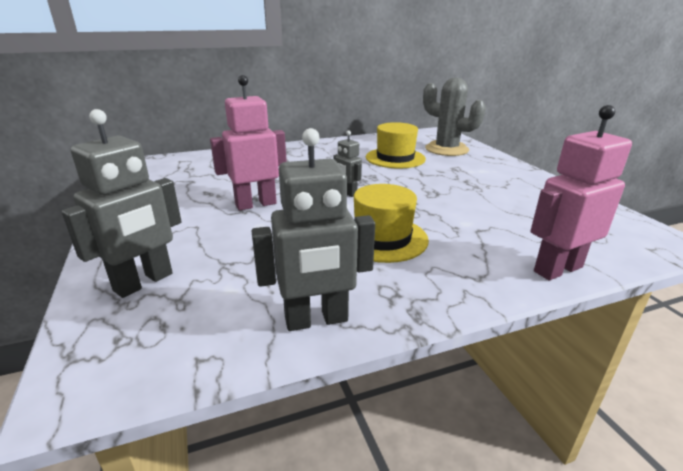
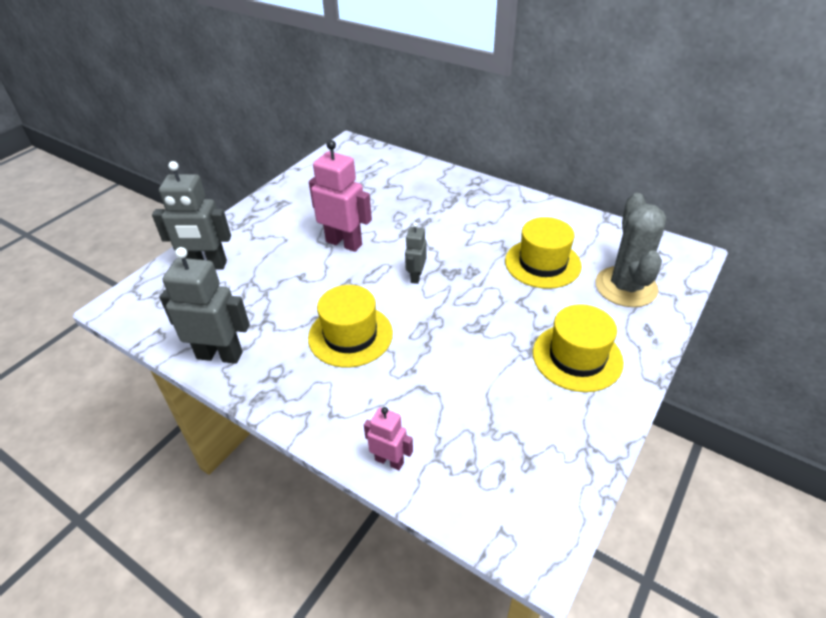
camera: 55 degrees right, 15 degrees up
(316, 320) = (220, 355): grey robot -> grey robot turned 150 degrees clockwise
(495, 177) = (577, 357): none -> yellow hat
(557, 269) = (389, 461): pink robot -> pink robot, size x0.55

